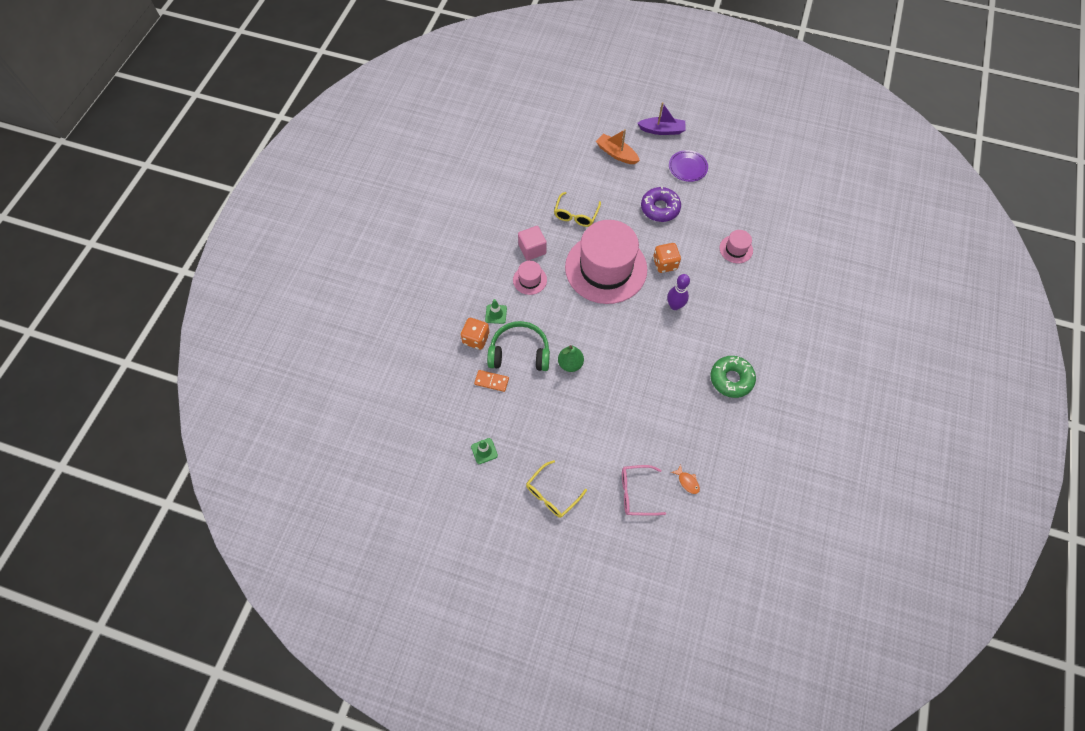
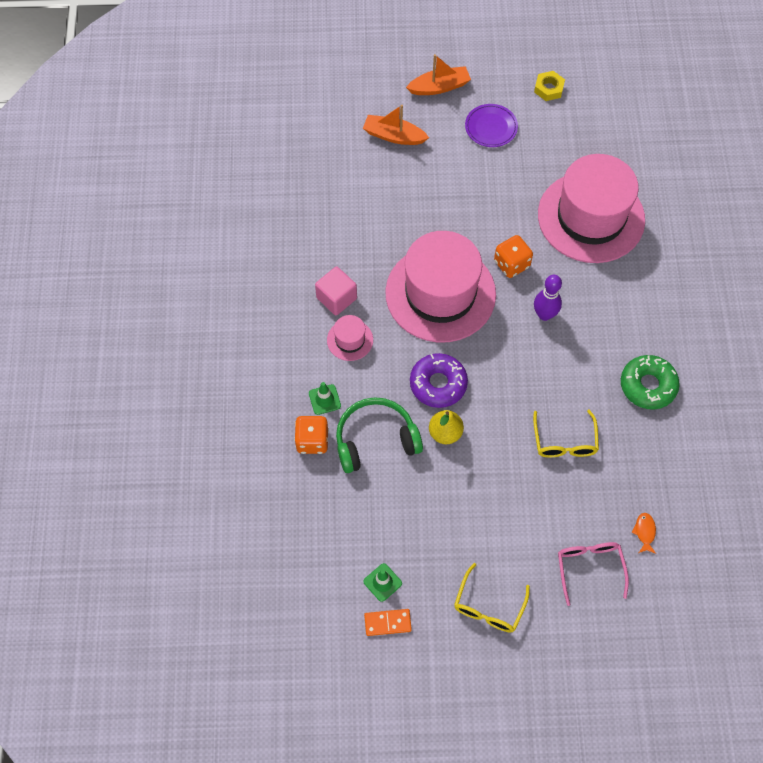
camera: 20 degrees left, 0 degrees up
(491, 381) = (355, 489): orange domino -> orange domino (387, 622)
(570, 364) = (445, 433): green pear -> yellow pear
(576, 215) = (374, 234): yellow glasses -> yellow glasses (564, 442)
(636, 493) = (589, 568): pink glasses -> pink glasses turned 105 degrees clockwise
(660, 208) = (477, 192): purple donut -> purple donut (438, 384)
(662, 130) = (439, 87): purple boat -> orange boat
(687, 482) = (644, 532): orange fish -> orange fish turned 120 degrees counterclockwise
(736, 249) = (591, 217): pink hat -> pink hat, size x2.42
(740, 153) = (548, 88): none -> yellow nut

